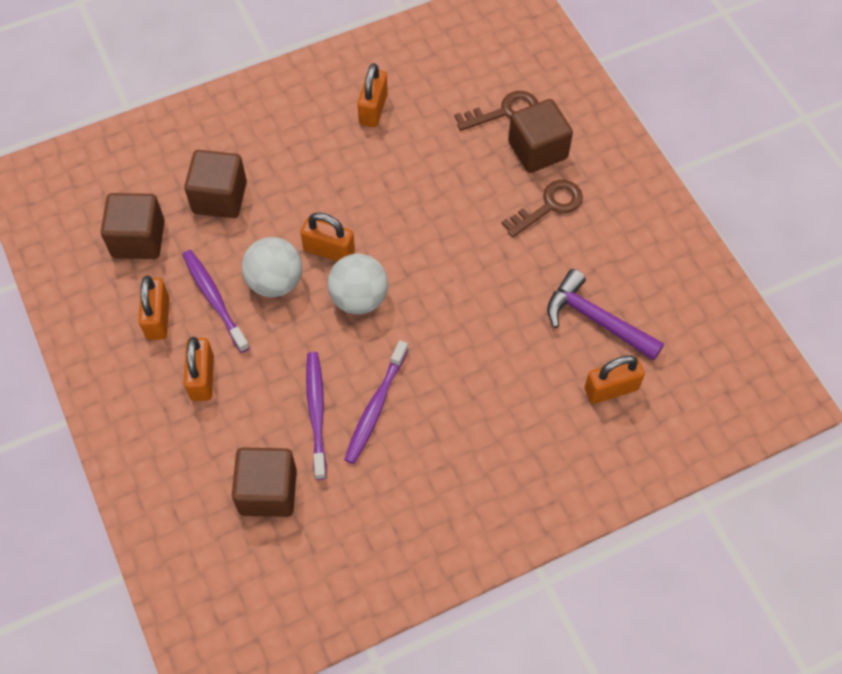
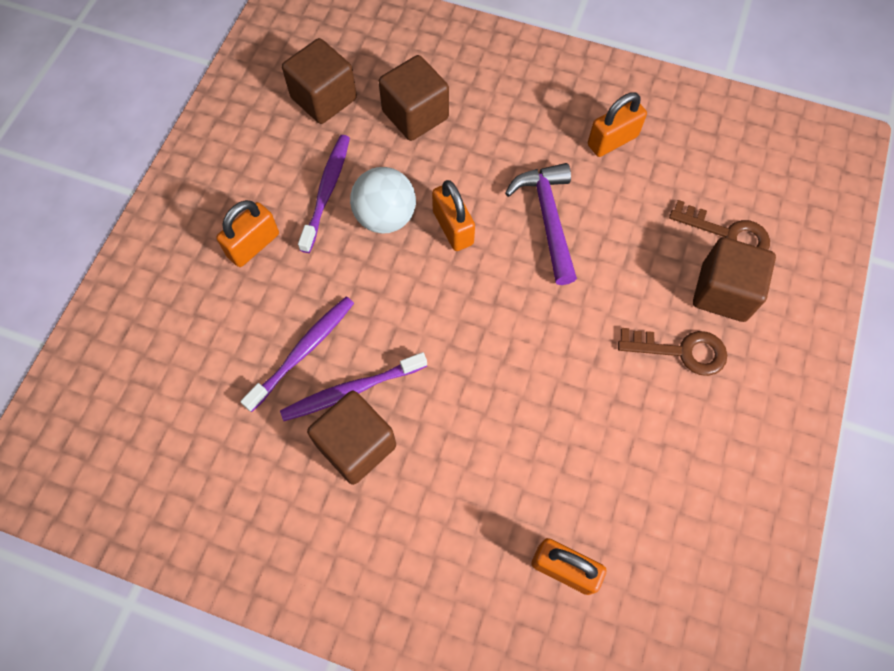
camera: 45 degrees right, 5 degrees up
(158, 318) = (273, 170): orange padlock -> none
(268, 491) = (202, 380): brown cube -> brown cube (356, 445)
(359, 298) = (434, 288): white ball -> none
(596, 320) = (617, 493): purple hammer -> purple hammer (548, 219)

